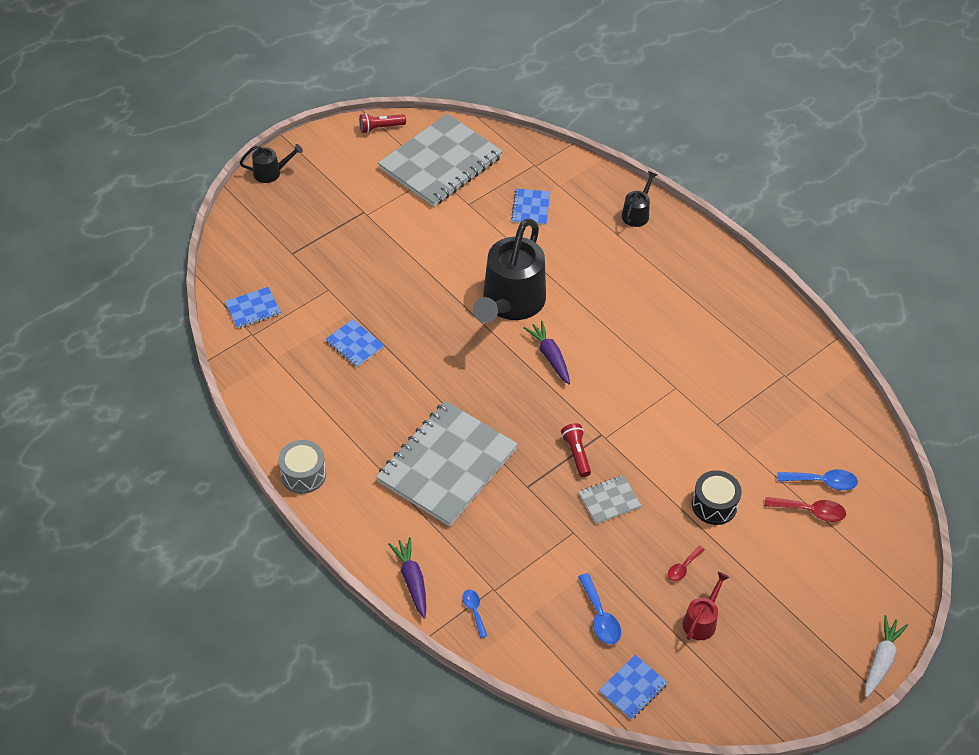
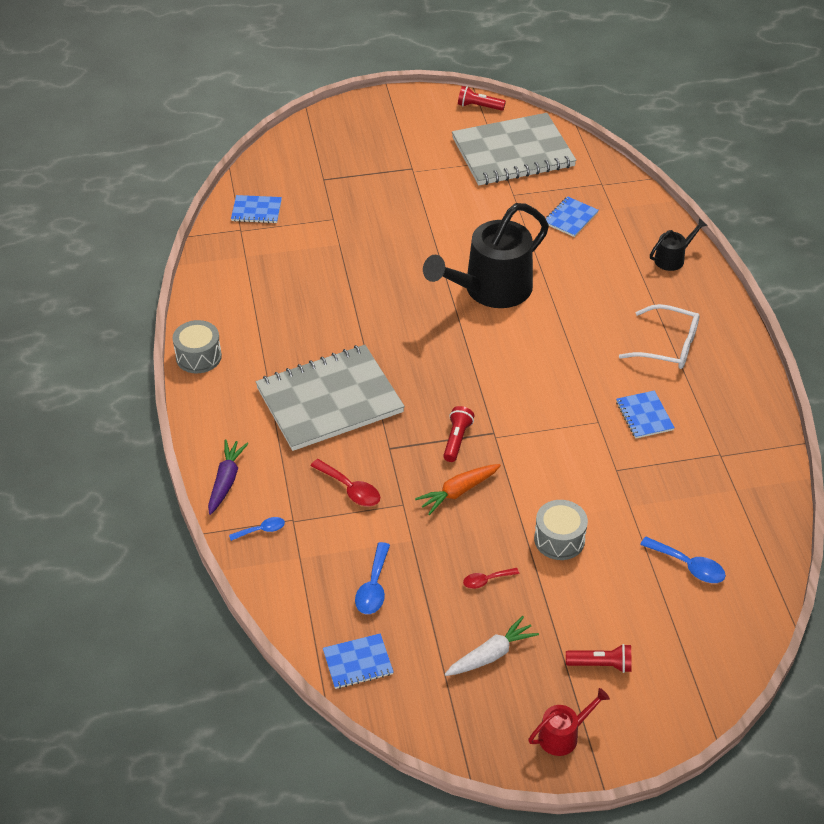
camera: 30 degrees right, 5 degrees down
(271, 172) = (354, 110): black watering can -> none
(354, 344) = (322, 271): blue notebook -> blue notebook (644, 416)
(474, 611) = (261, 530): blue spoon -> blue spoon turned 60 degrees clockwise
(550, 356) = (494, 348): purple carrot -> none
(609, 500) = (458, 492): grey notebook -> orange carrot
(684, 296) = (668, 346): none -> white glasses
(702, 620) = (470, 635): red watering can -> red watering can (563, 735)
(714, 505) = (559, 539): black drum -> grey drum
(810, 511) = (655, 587): red spoon -> red spoon (350, 489)
(814, 596) = (601, 664): none -> red flashlight
(881, 660) = (629, 755): white carrot -> white carrot (491, 654)

